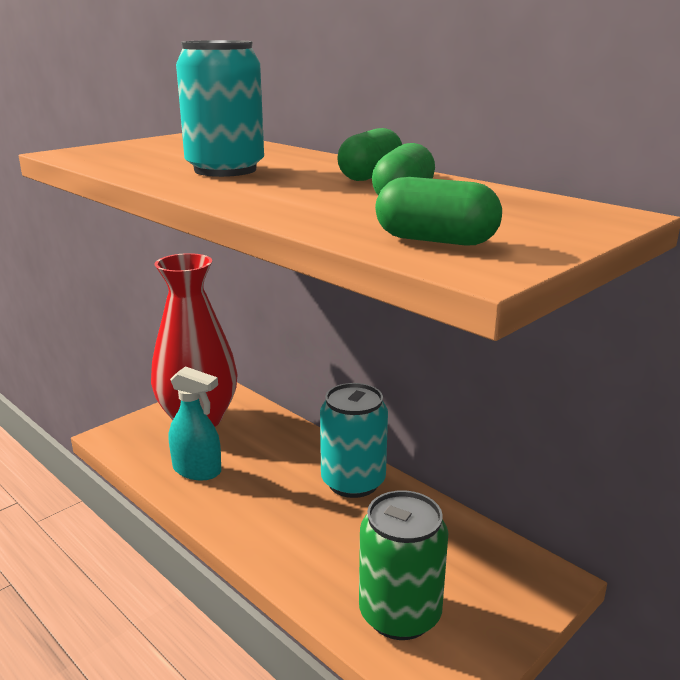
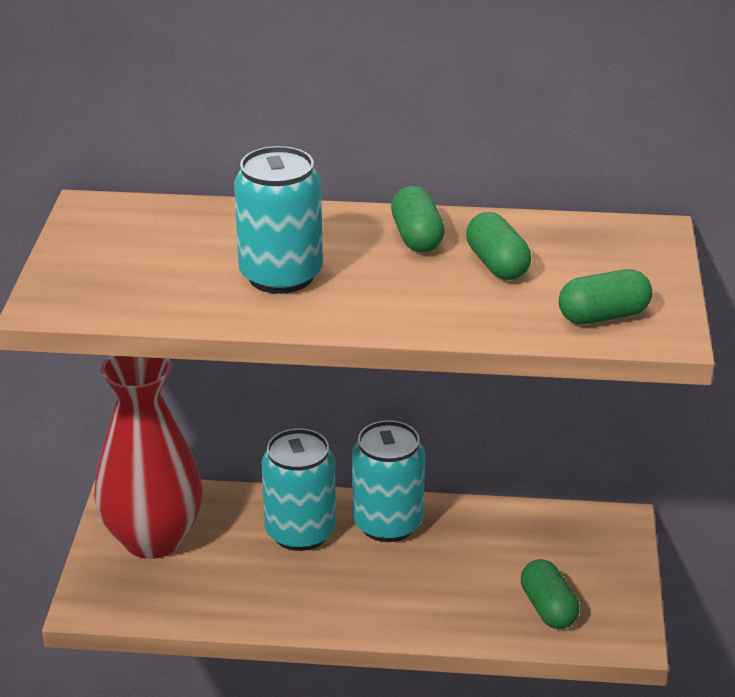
camera: 40 degrees left, 10 degrees up
(197, 470) = (234, 589): turquoise spray bottle -> none
(287, 458) = (300, 532): none -> turquoise can
(400, 614) = (548, 608): green can -> green capsule

